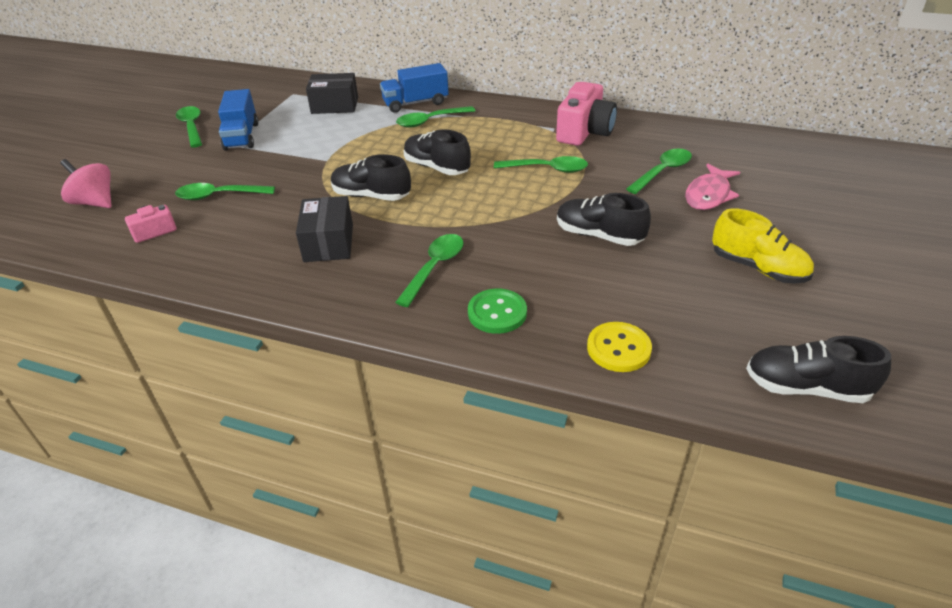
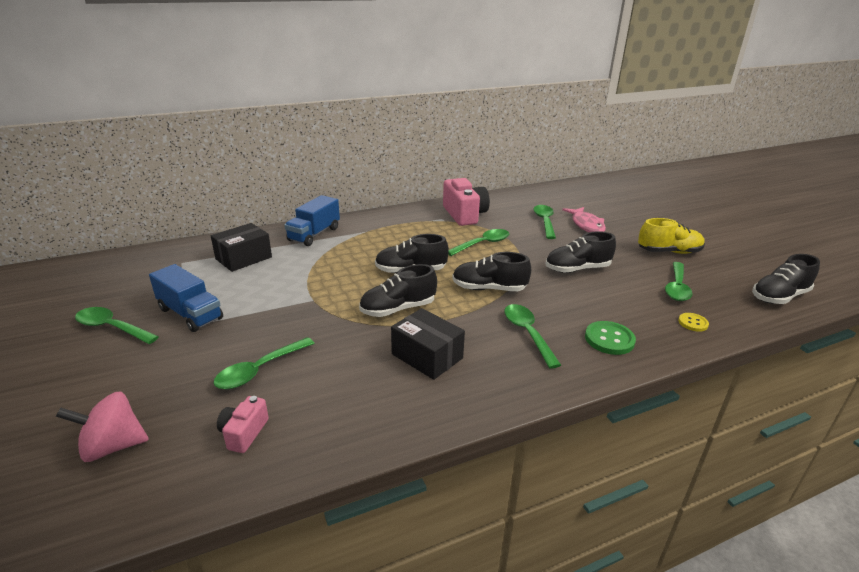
camera: 45 degrees left, 10 degrees down
(430, 121) = (348, 242): green spoon -> green spoon (677, 287)
(474, 213) = (489, 289): none -> black shoe
(618, 348) = (693, 323): yellow button -> yellow button, size x0.60

